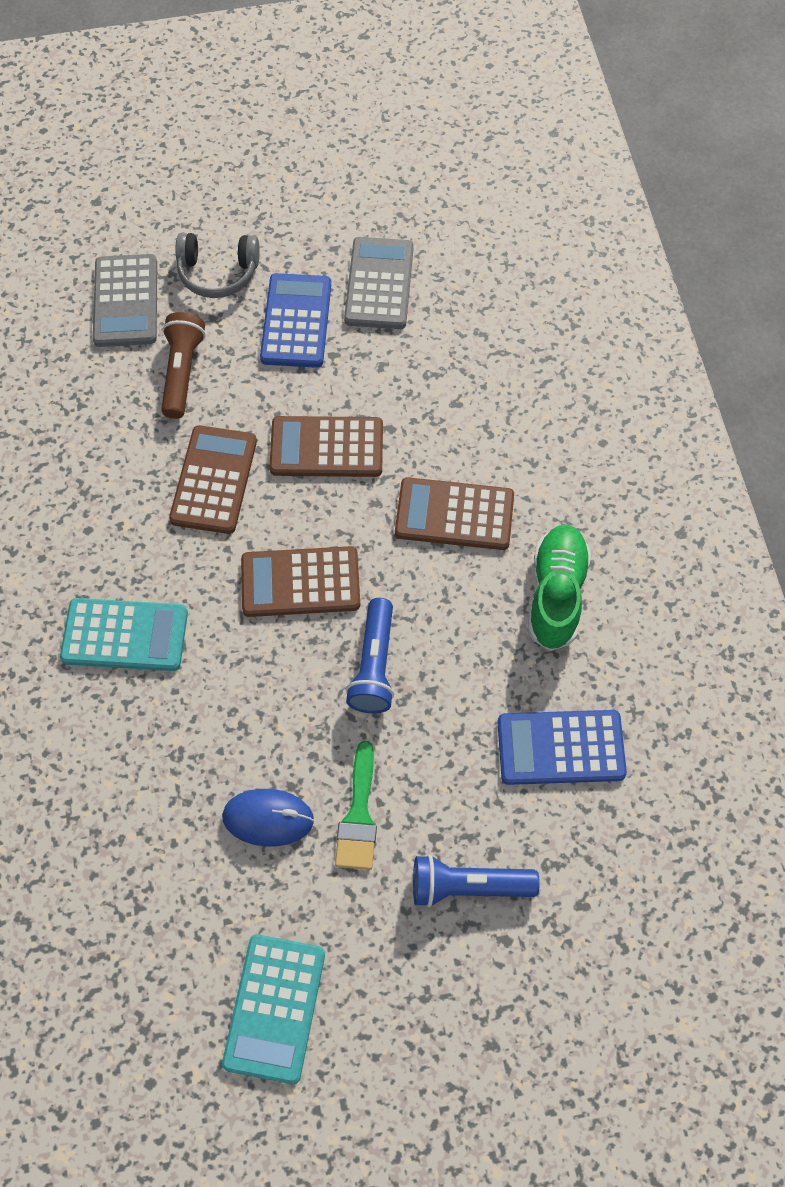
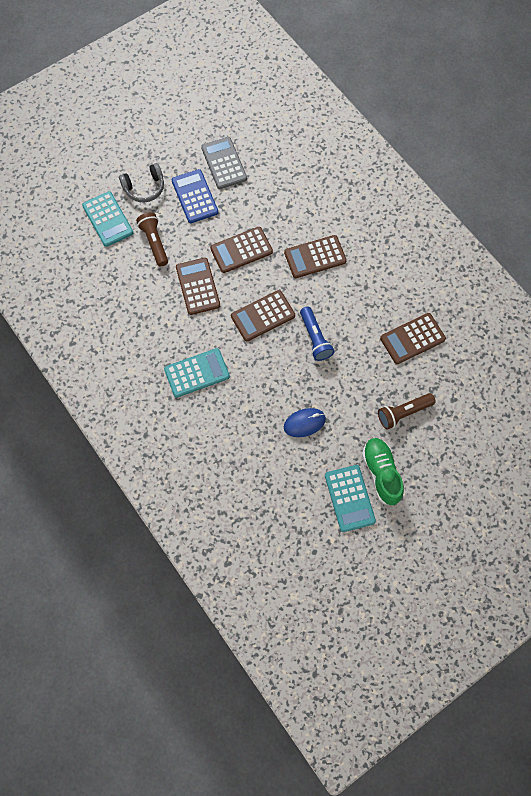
camera: 25 degrees left, 5 degrees up
(126, 301) = (108, 219): grey calculator -> turquoise calculator
(358, 816) = (342, 405): green brush -> none
(468, 886) = (403, 413): blue flashlight -> brown flashlight
(556, 594) = (377, 274): green shoe -> green shoe (381, 473)
(560, 748) = (412, 339): blue calculator -> brown calculator

